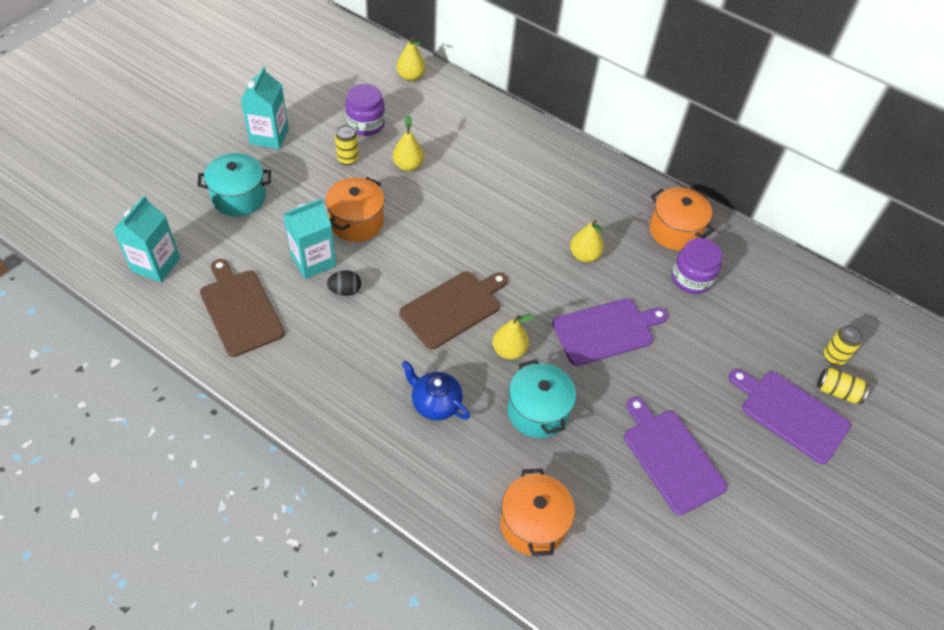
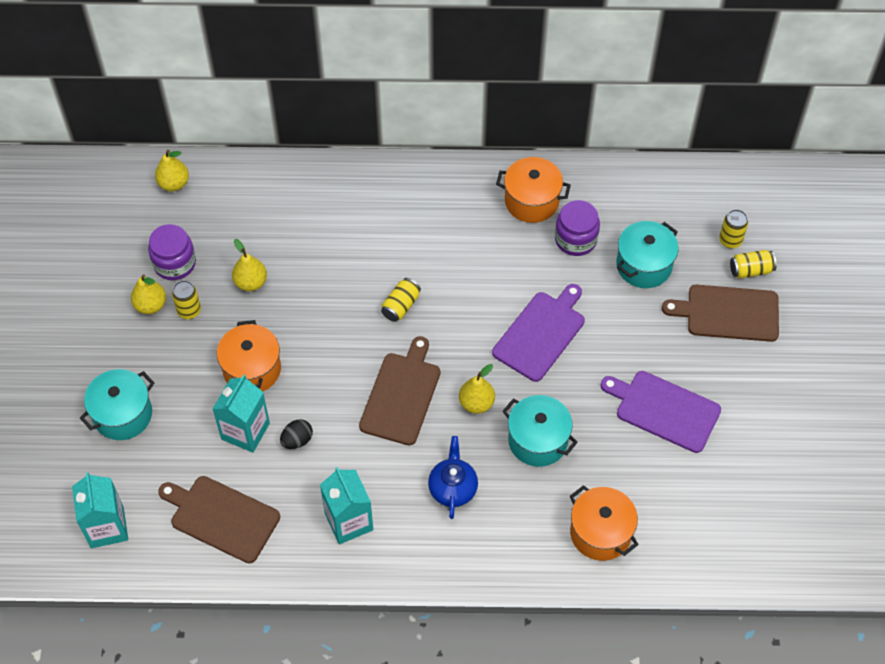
camera: 30 degrees left, 5 degrees up
(269, 136) = (93, 334): turquoise carton -> turquoise carton (349, 521)
(435, 403) = (453, 488): blue teapot -> blue teapot turned 90 degrees clockwise
(507, 244) = (401, 306): none -> yellow can
(584, 255) = (473, 274): yellow pear -> yellow pear (150, 305)
(738, 331) = (644, 265): none -> turquoise pot
(791, 414) = (728, 313): purple cutting board -> brown cutting board

